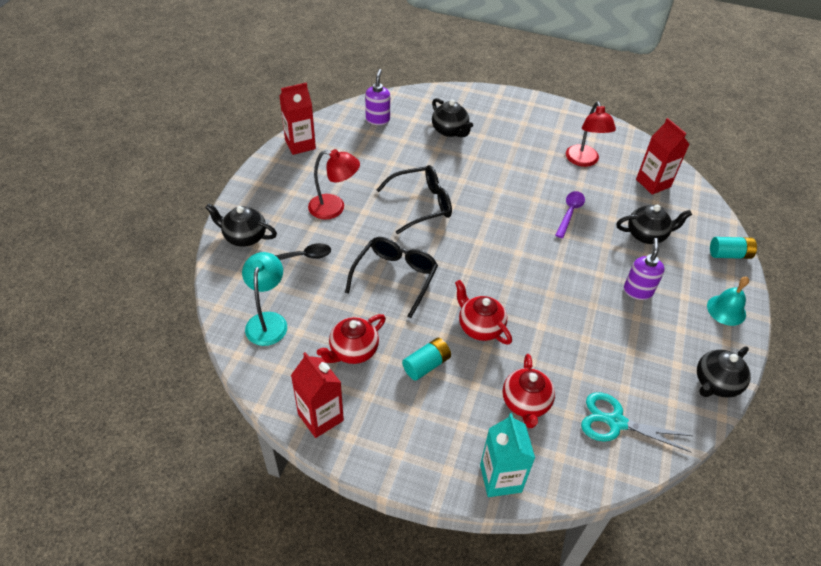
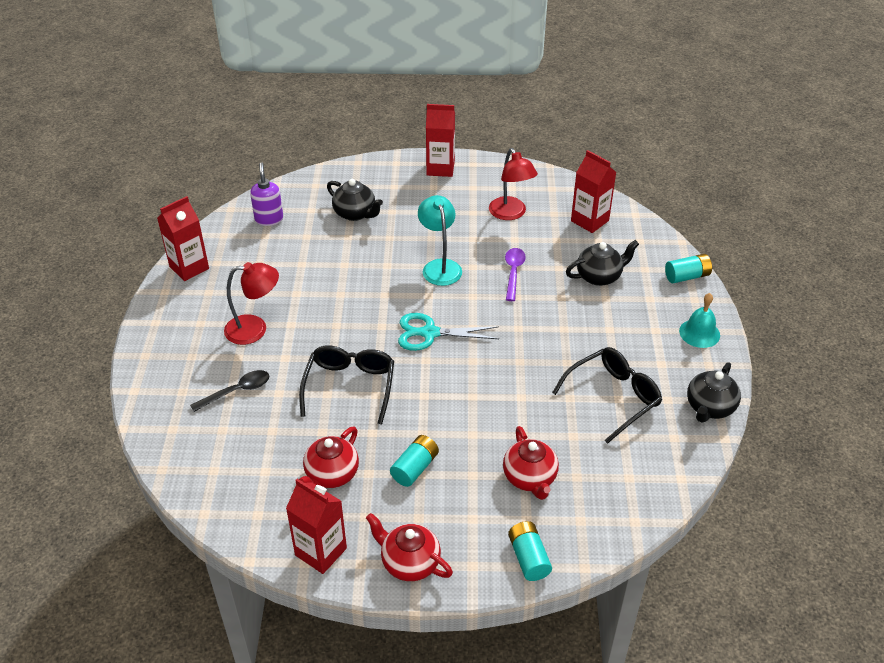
camera: 15 degrees left, 5 degrees down
(244, 237) = (163, 385): black teapot -> none
(268, 321) = (225, 469): turquoise lamp -> turquoise lamp (440, 266)
(421, 204) = (351, 302): black glasses -> black glasses (612, 397)
(480, 327) = (458, 414): red teapot -> red teapot (409, 562)
(500, 478) = (528, 558): turquoise carton -> turquoise battery
(535, 108) = (440, 168): none -> red carton
(616, 422) = (625, 472): turquoise scissors -> turquoise scissors (430, 333)
(637, 291) = (607, 336): purple soap dispenser -> none

